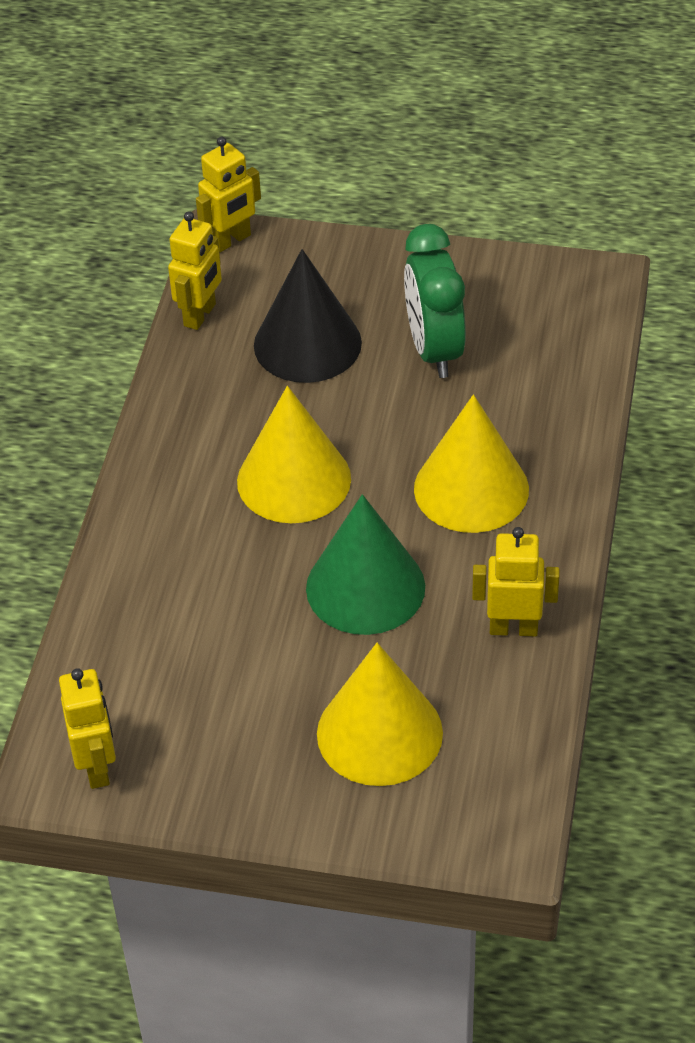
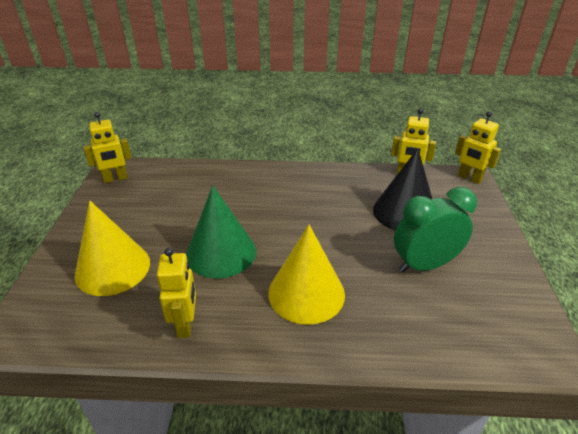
camera: 80 degrees right, 10 degrees down
(294, 480) = (298, 218): yellow cone -> none

